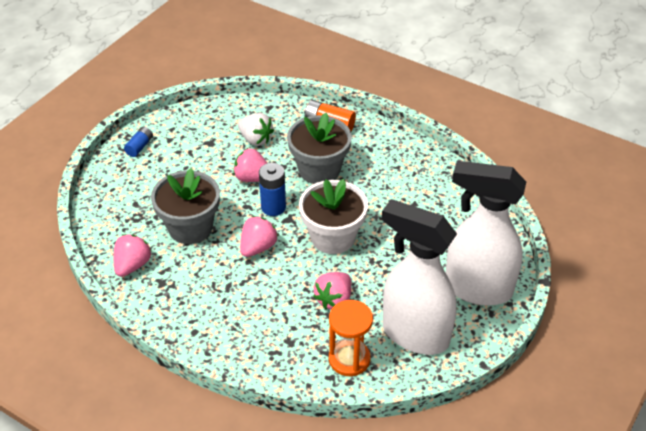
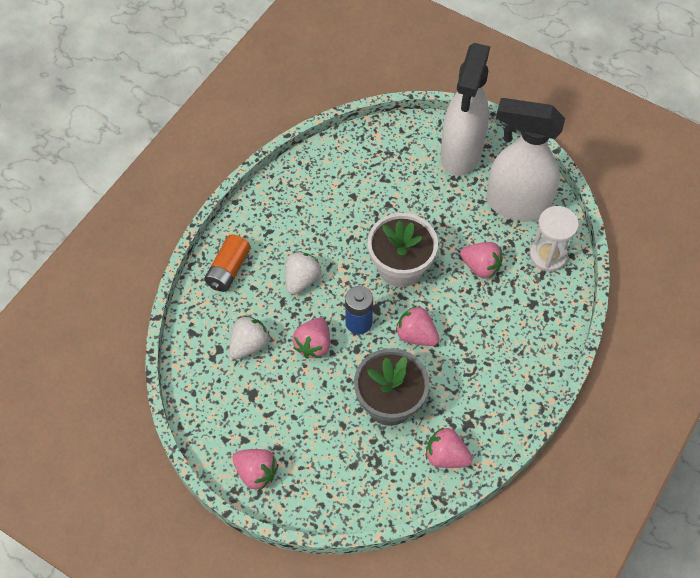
camera: 90 degrees left, 15 degrees up
(139, 147) = (256, 473): blue battery -> pink strawberry
(319, 170) = (301, 279): grey flower pot -> white strawberry
(349, 359) = (548, 255): orange hourglass -> white hourglass
(414, 334) = (516, 204): white spray bottle -> white spray bottle turned 75 degrees clockwise

